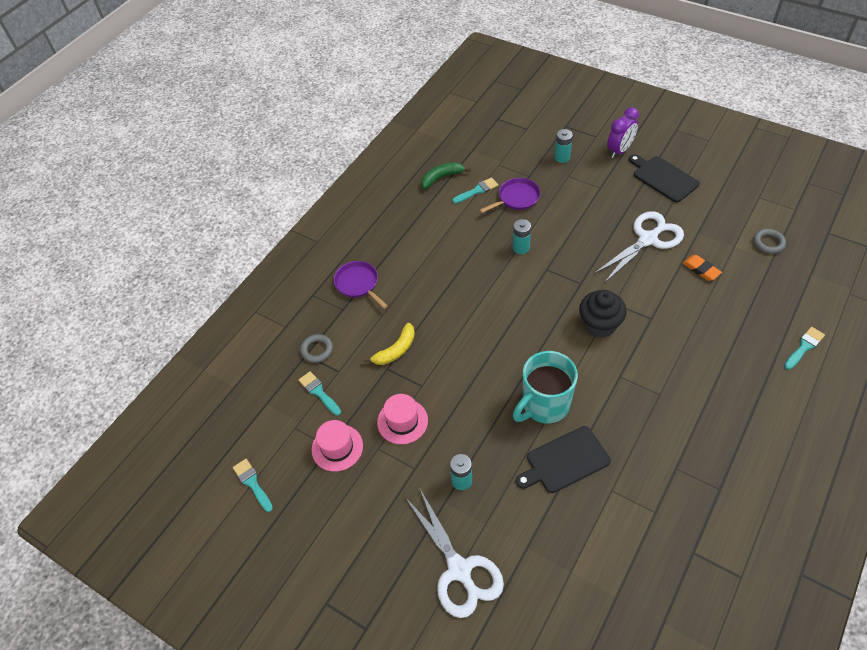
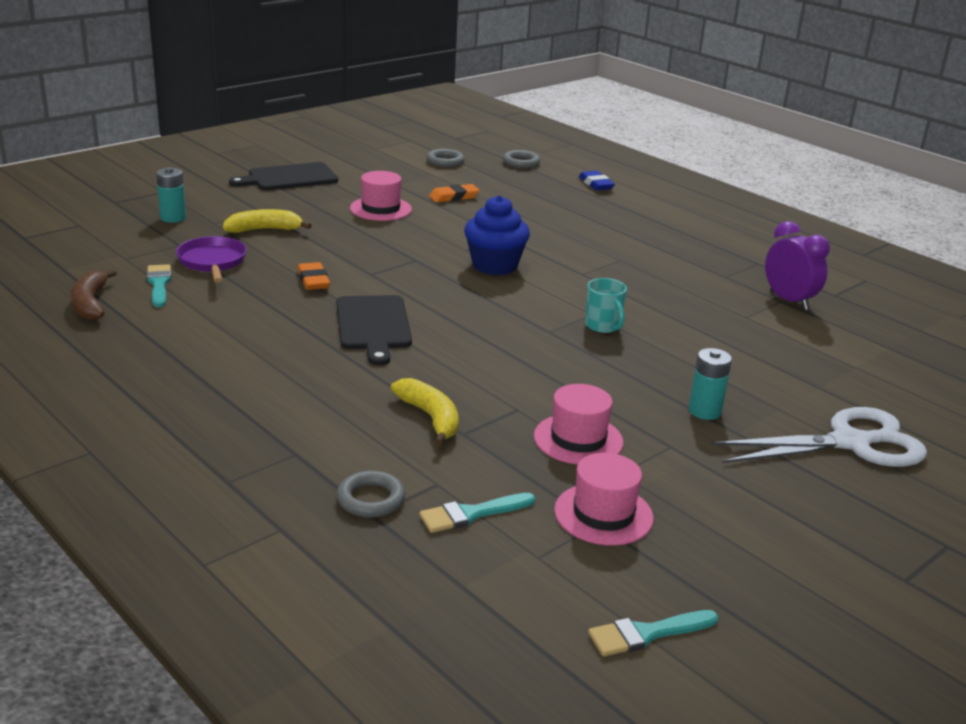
camera: 80 degrees left, 25 degrees down
(358, 284) = (249, 426): purple pan -> none
(441, 177) = (90, 304): green banana -> brown banana
(521, 248) = (313, 280): turquoise battery -> orange eraser
(544, 405) = (603, 327): turquoise mug -> turquoise mug, size x0.51
(565, 461) = (695, 333): black cutting board -> black cutting board (373, 325)
(574, 200) = (264, 230): none -> yellow banana
(599, 325) = (494, 265): black cupcake -> blue cupcake
(619, 150) = (209, 186): purple clock -> purple clock (788, 301)
(648, 239) = (380, 209): white scissors -> pink hat
(804, 347) = (596, 184): turquoise brush -> blue eraser
(809, 287) = (521, 162): none -> grey ring

